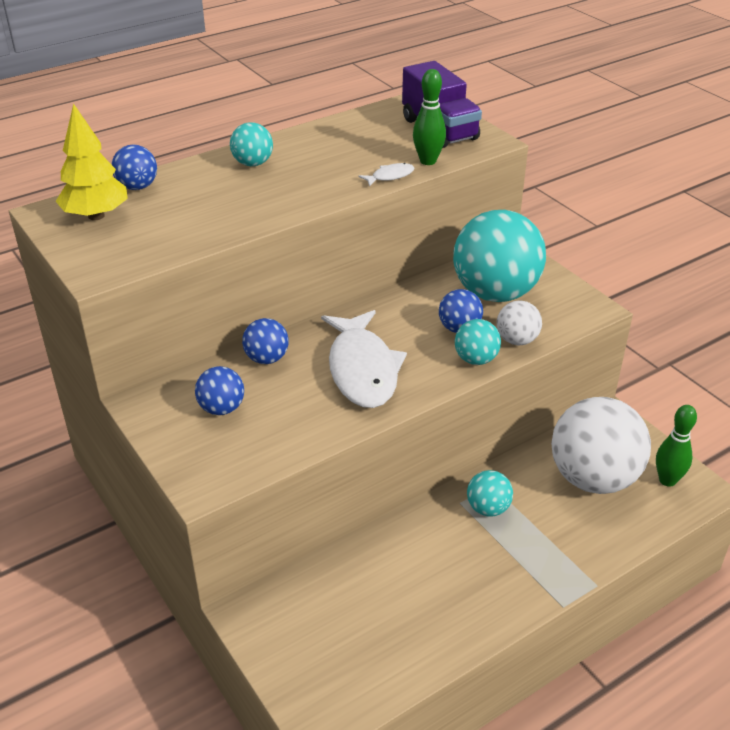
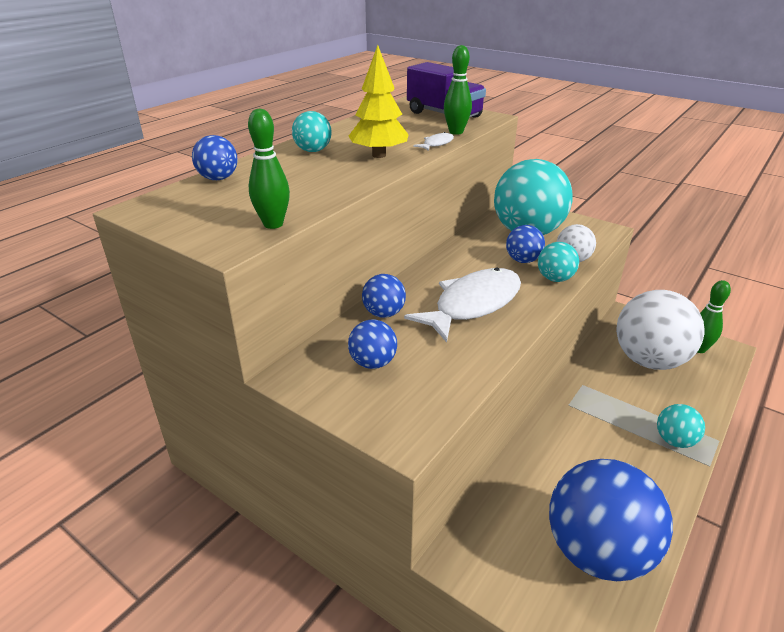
camera: 20 degrees left, 5 degrees down
(96, 216) = (193, 203): yellow tree -> yellow tree (379, 155)
(149, 256) = (273, 224): none -> green bowling pin
(362, 369) = (472, 304): white fish -> white fish turned 105 degrees counterclockwise
(378, 647) = (597, 552): none -> blue ball
(488, 508) = (593, 403): turquoise ball -> turquoise ball (674, 440)

